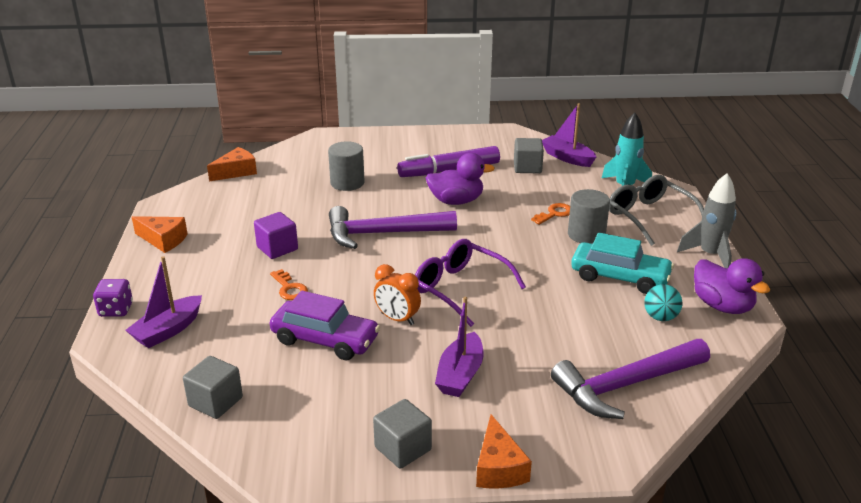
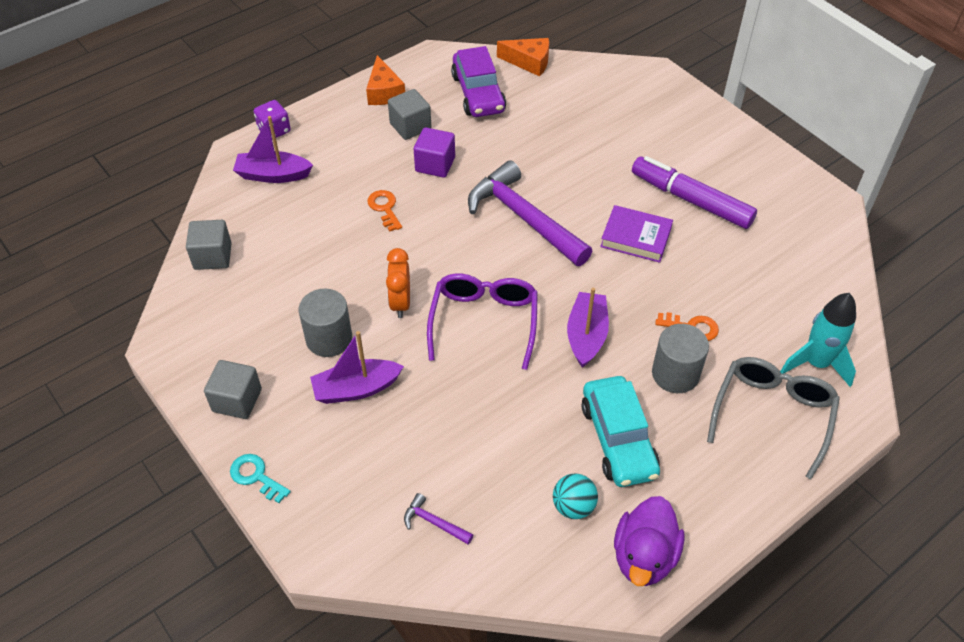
camera: 55 degrees right, 20 degrees up
(289, 288) = (384, 208): orange key -> orange key turned 135 degrees clockwise
(325, 340) = (334, 273): purple car -> purple car (478, 93)
(347, 183) = (587, 142): grey cylinder -> grey cylinder (329, 338)
(456, 201) = (636, 237): purple duck -> purple book
(498, 468) = (256, 476): orange cheese -> turquoise key
(527, 167) = (767, 258): grey cube -> grey cube (410, 126)
(567, 158) = (830, 281): purple boat -> purple boat (586, 335)
(625, 385) = (434, 522): purple hammer -> purple hammer, size x0.41
(710, 255) = (742, 506): grey rocket -> none

